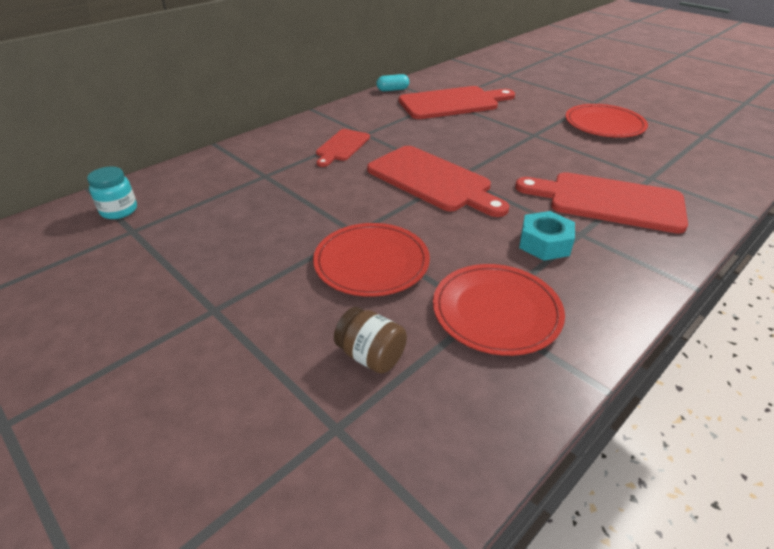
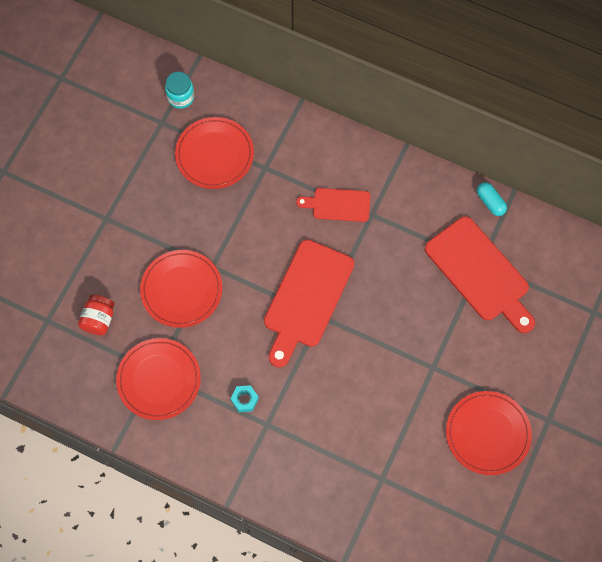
camera: 70 degrees right, 30 degrees up
(216, 202) = (214, 154): none -> red plate
(371, 356) = (99, 319): brown jar -> red jar
(544, 243) = (244, 400): turquoise nut -> turquoise nut, size x0.65
(608, 201) = (324, 443): red cutting board -> none

